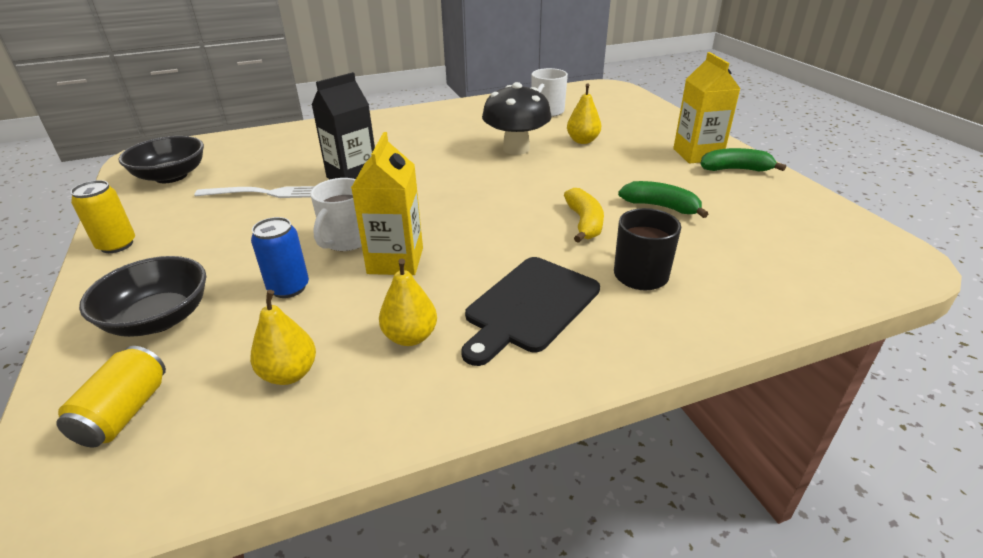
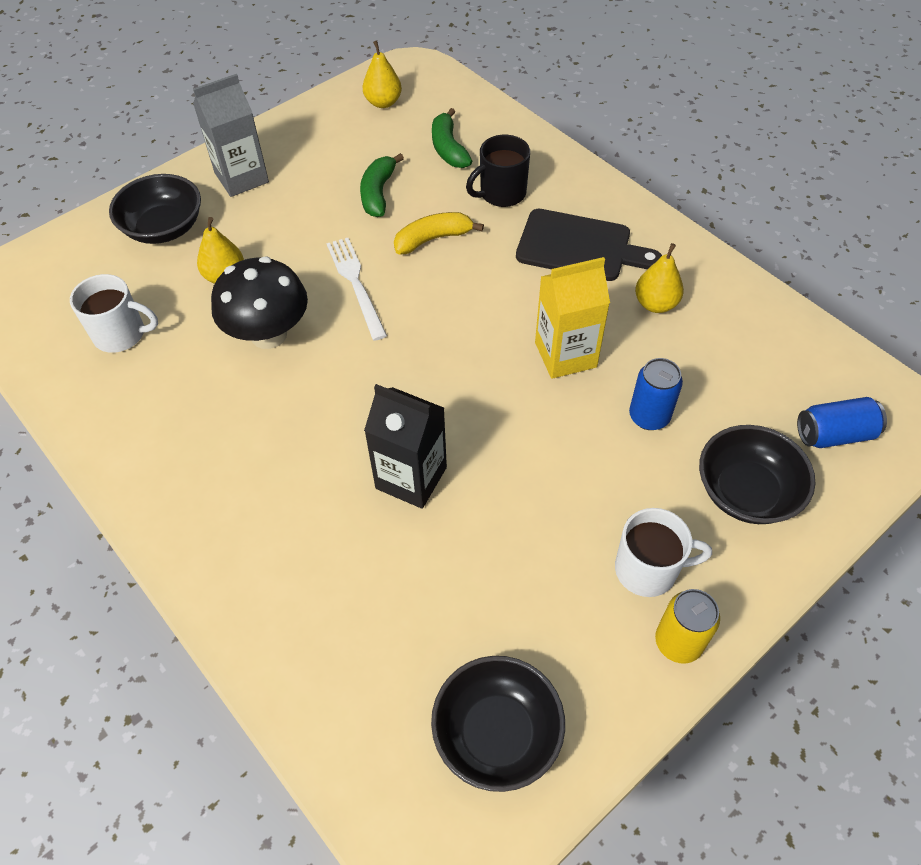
camera: 110 degrees left, 20 degrees up
(124, 413) = (834, 434): yellow can -> blue can
(264, 193) = (492, 559): white fork -> white fork (356, 284)
(289, 374) = (736, 357): yellow pear -> yellow pear (383, 102)
(346, 240) = (552, 411): white mug -> white mug (647, 569)
(644, 127) = (164, 228): none -> black bowl
(697, 154) = (241, 178): yellow carton -> grey carton
(735, 169) = (274, 150): green banana -> green banana (448, 148)

